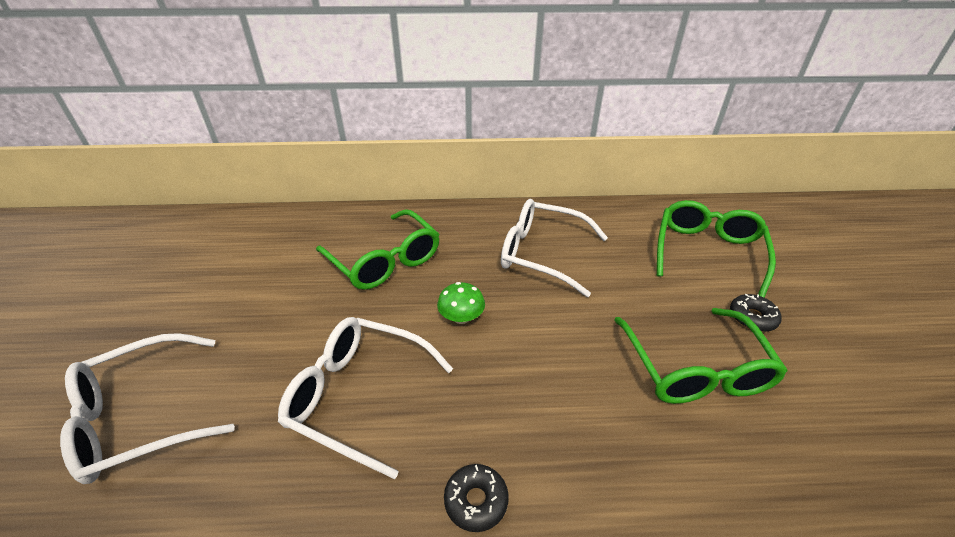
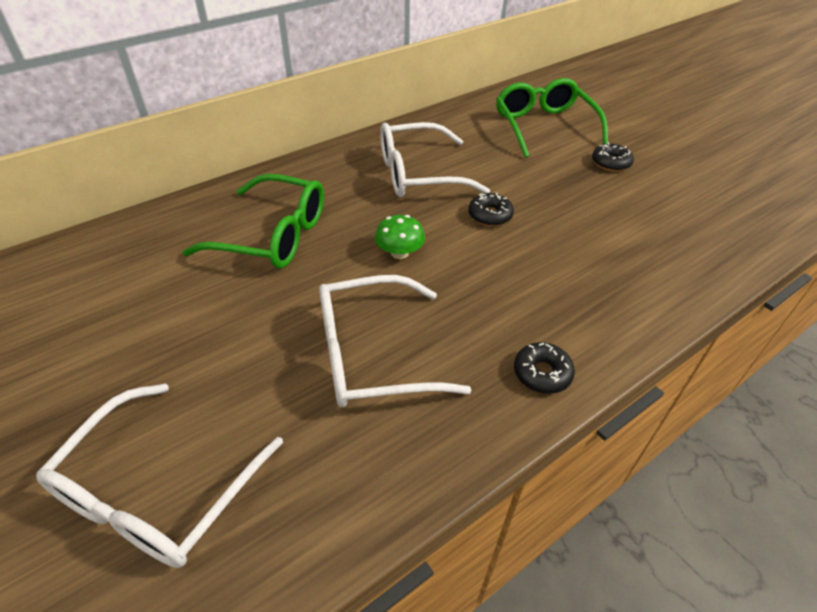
camera: 35 degrees left, 5 degrees up
(571, 318) = (490, 215): none -> black donut
(695, 369) = (604, 213): green glasses -> none

